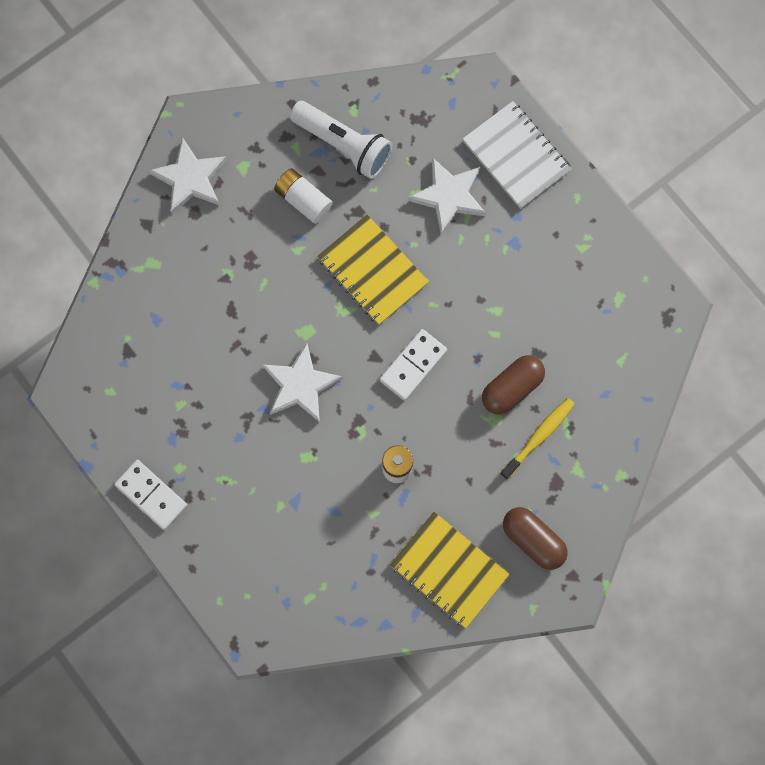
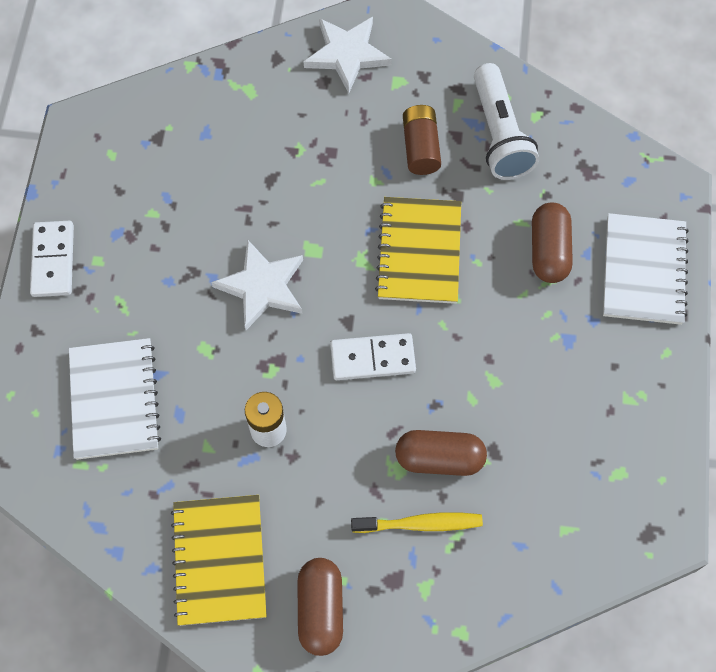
camera: 45 degrees right, 10 degrees down
(286, 541) = (114, 400): none -> white notebook
(303, 200) = (420, 147): white battery -> brown battery
(449, 196) = (549, 251): white star -> brown capsule

